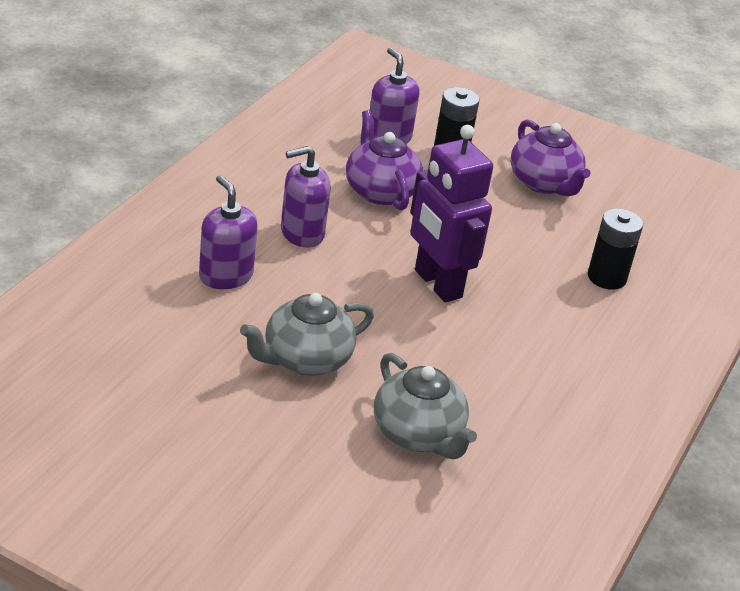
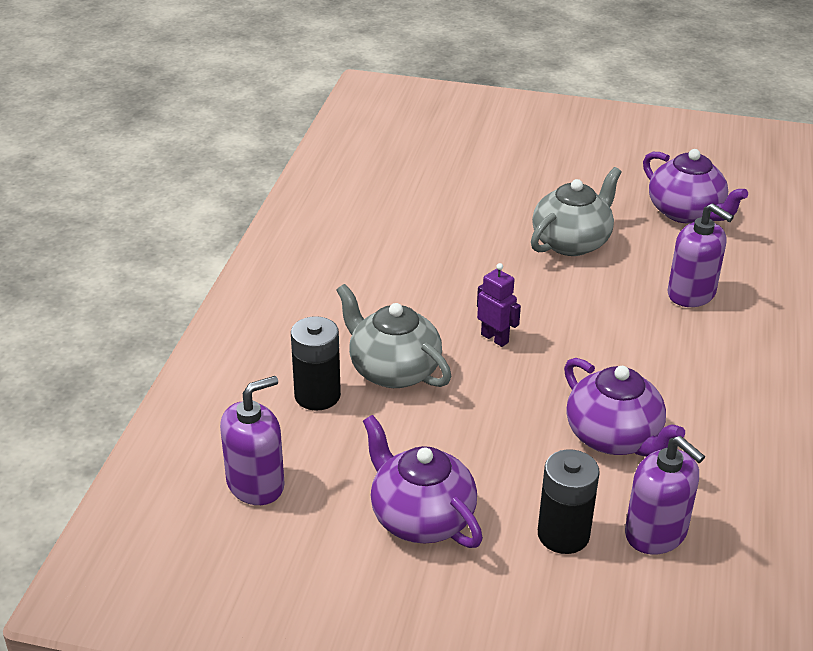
camera: 170 degrees right, 0 degrees up
(149, 362) = (686, 212): none -> purple teapot
(302, 233) = (659, 357): purple soap dispenser -> purple soap dispenser (255, 484)
(418, 434) = (453, 211): grey teapot -> grey teapot (393, 370)
(437, 284) = (495, 338): purple robot -> purple robot, size x0.46

